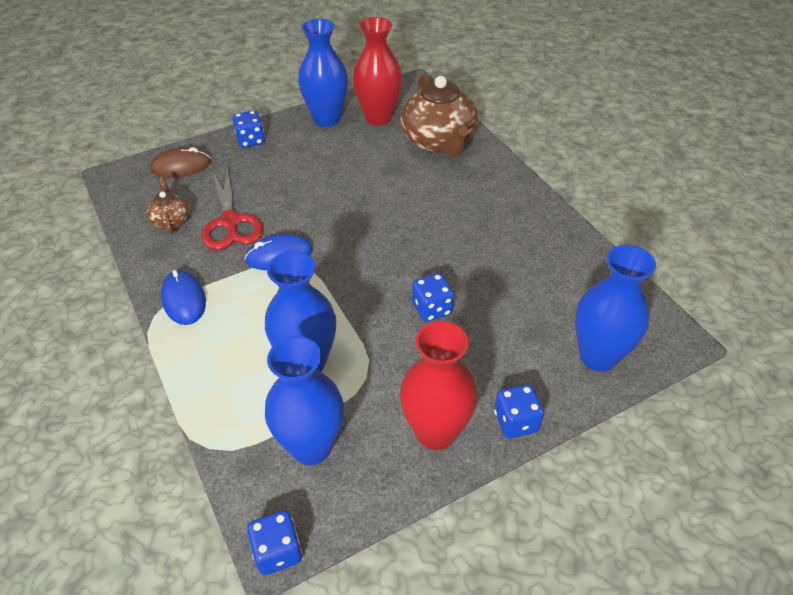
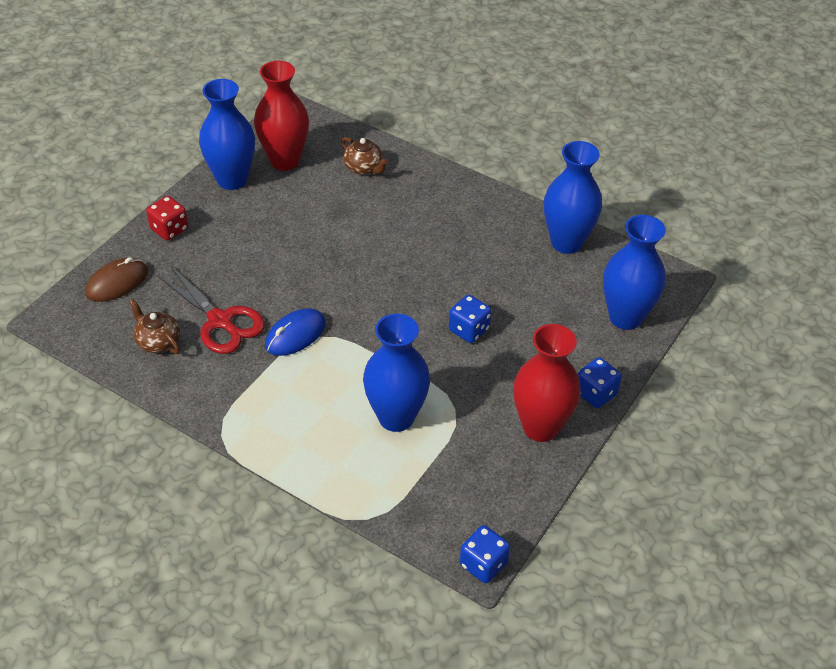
camera: 30 degrees left, 0 degrees up
(183, 300) = (237, 410): blue mouse -> none
(251, 140) = (169, 229): blue dice -> red dice
(311, 446) = (451, 480): blue vase -> blue vase (566, 242)
(439, 142) = (364, 168): brown teapot -> brown teapot, size x0.48

